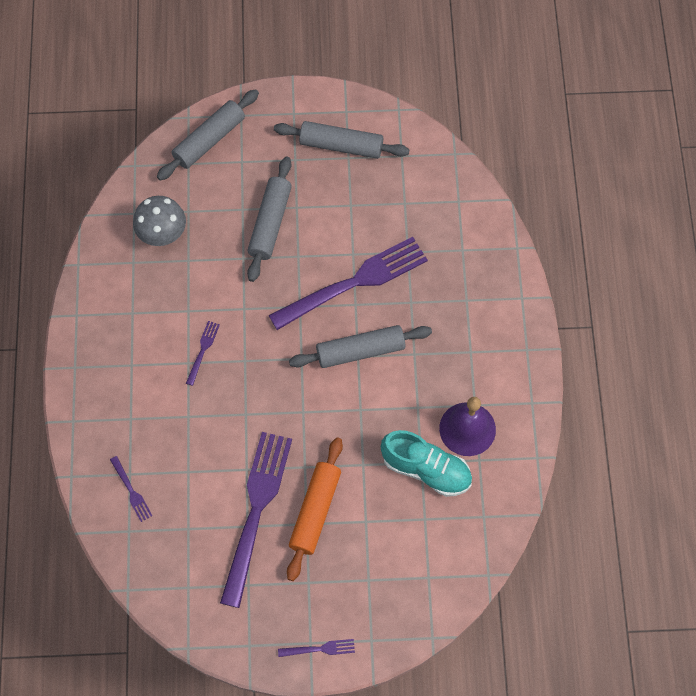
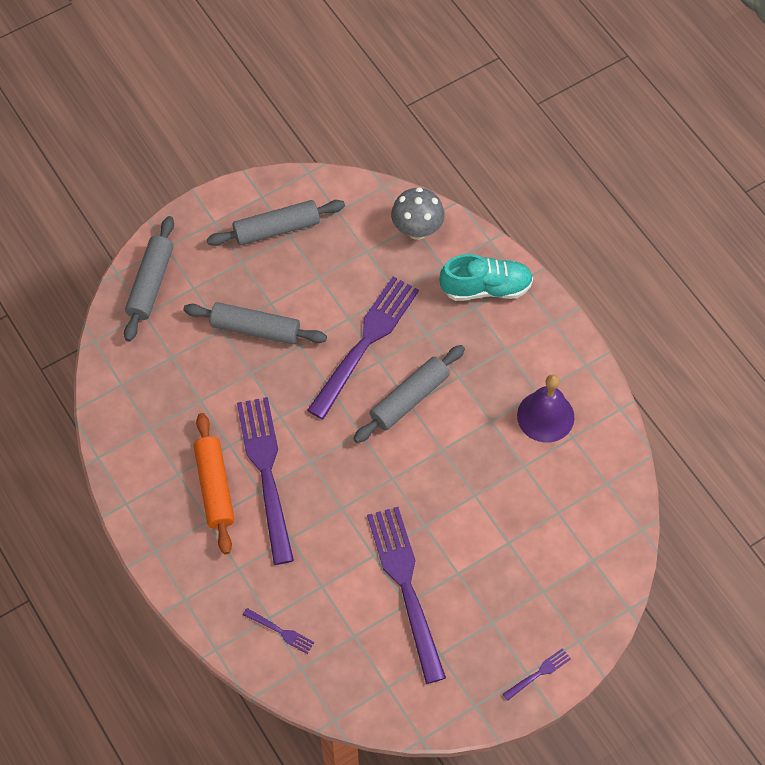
camera: 30 degrees left, 5 degrees down
(163, 235) = (162, 390): grey mushroom -> grey mushroom (417, 230)
(203, 350) = (266, 473): purple fork -> purple fork, size x2.44
(270, 223) = (255, 329): grey rolling pin -> grey rolling pin turned 60 degrees counterclockwise
(315, 511) = (459, 558): orange rolling pin -> orange rolling pin (215, 487)
(426, 469) = (532, 469): turquoise shoe -> turquoise shoe (486, 288)

